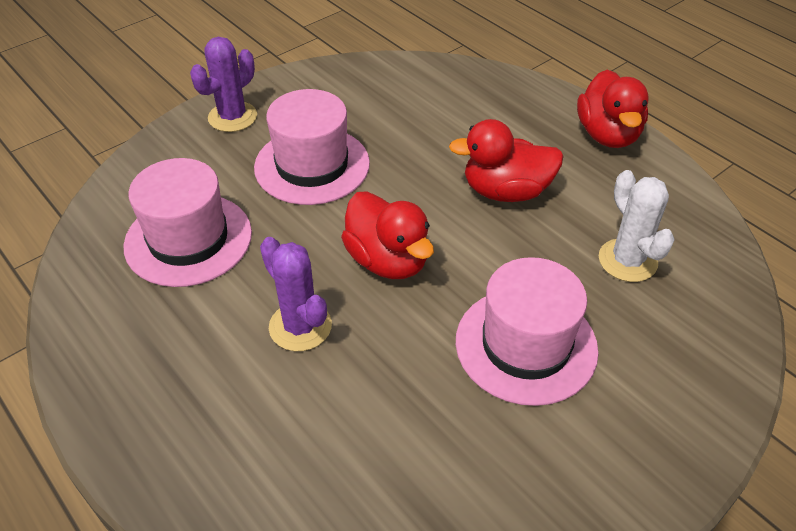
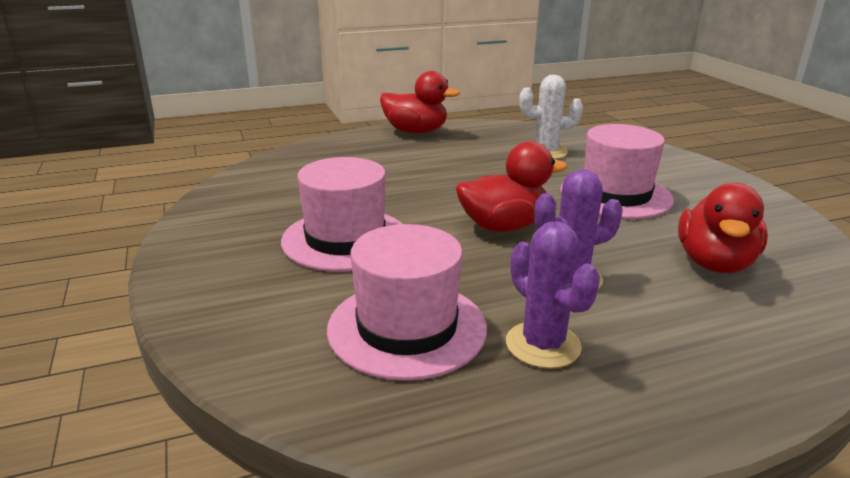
camera: 70 degrees left, 20 degrees down
(232, 117) = (212, 271): purple cactus -> purple cactus (543, 345)
(506, 191) = (450, 171): red duck -> red duck (714, 263)

